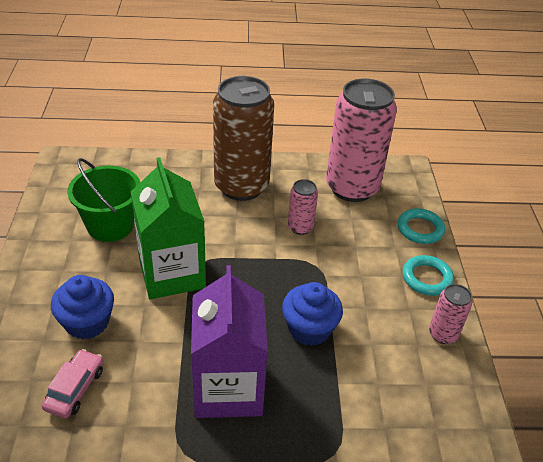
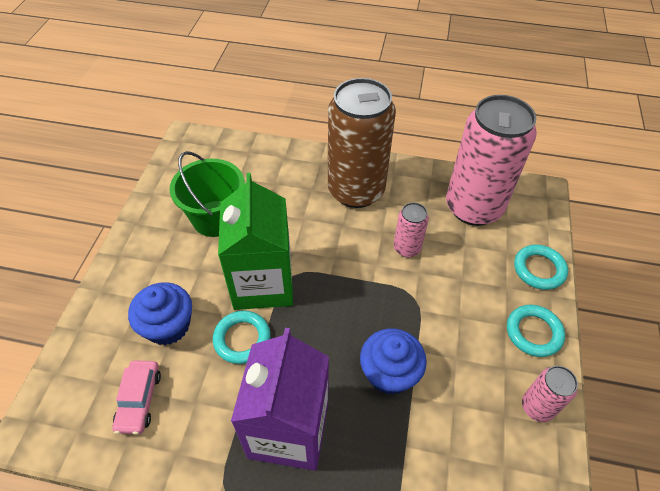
camera: 15 degrees right, 10 degrees up
(75, 389) = (139, 400): pink car -> pink car turned 150 degrees clockwise
(164, 322) = (242, 339): none -> turquoise ring

